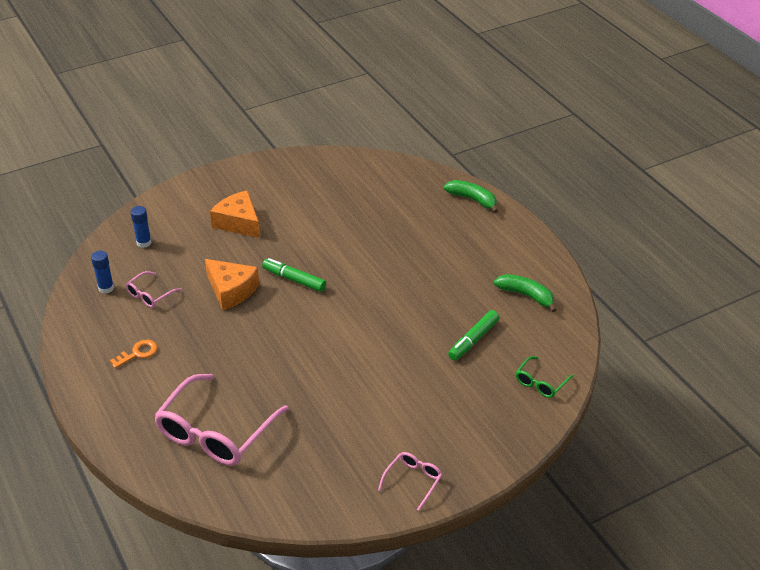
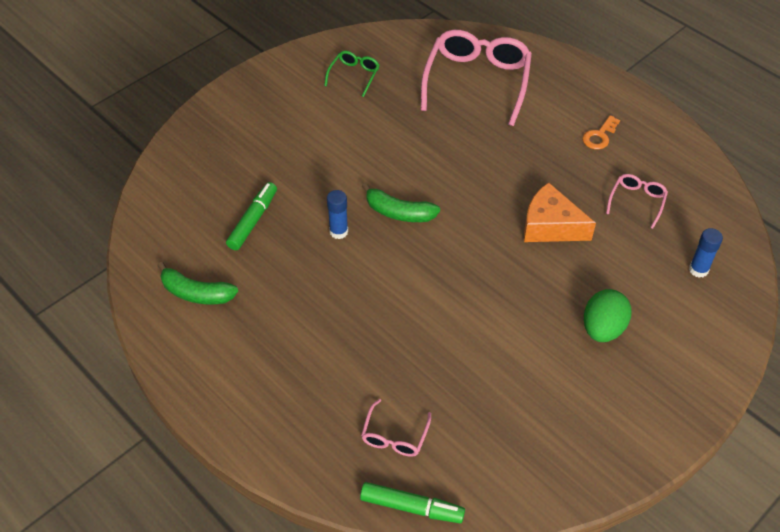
camera: 165 degrees right, 10 degrees up
(106, 288) = (691, 199): blue glue stick -> blue glue stick (338, 232)
(238, 223) = (602, 329): orange cheese -> green egg
(294, 279) = (485, 256): green marker -> green marker (411, 507)
(413, 481) = (285, 77): pink glasses -> pink glasses (394, 436)
(473, 199) = (290, 451): green banana -> green banana (398, 212)
(540, 383) = (174, 186): green glasses -> green glasses (354, 75)

